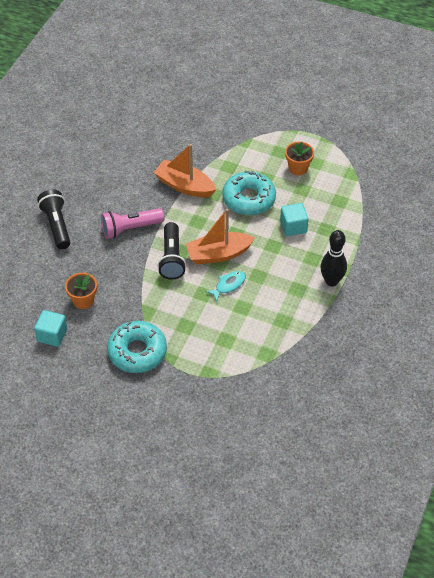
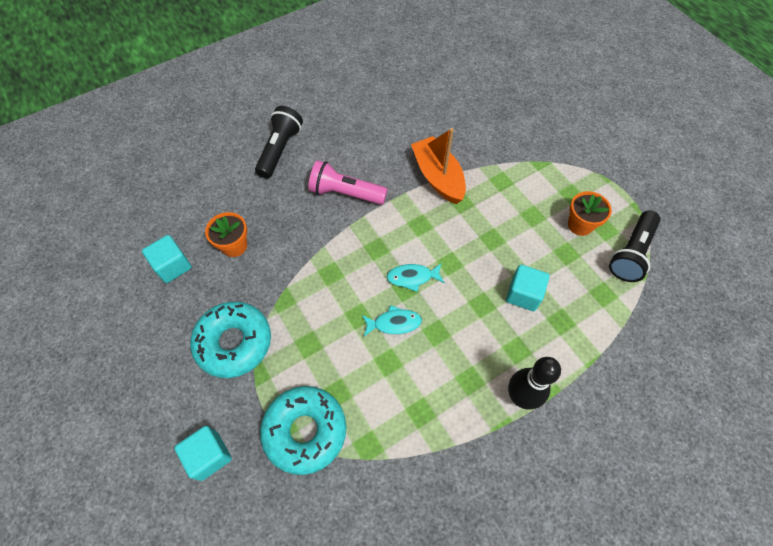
camera: 35 degrees right, 10 degrees up
(171, 258) = (359, 252): black flashlight -> black flashlight (631, 253)
(178, 413) = (209, 455): none -> turquoise cube
(218, 254) = (412, 277): orange boat -> turquoise fish
(249, 199) = (496, 230): turquoise donut -> turquoise donut (305, 431)

